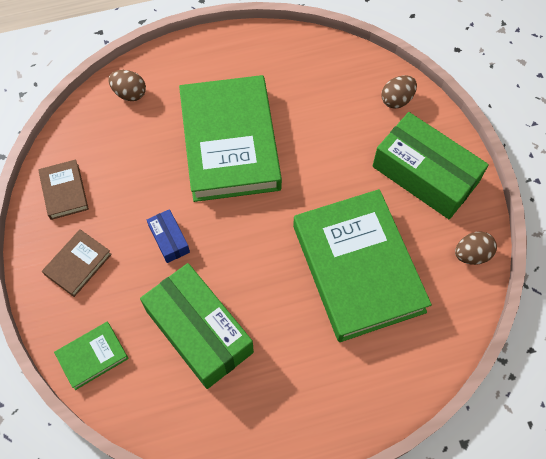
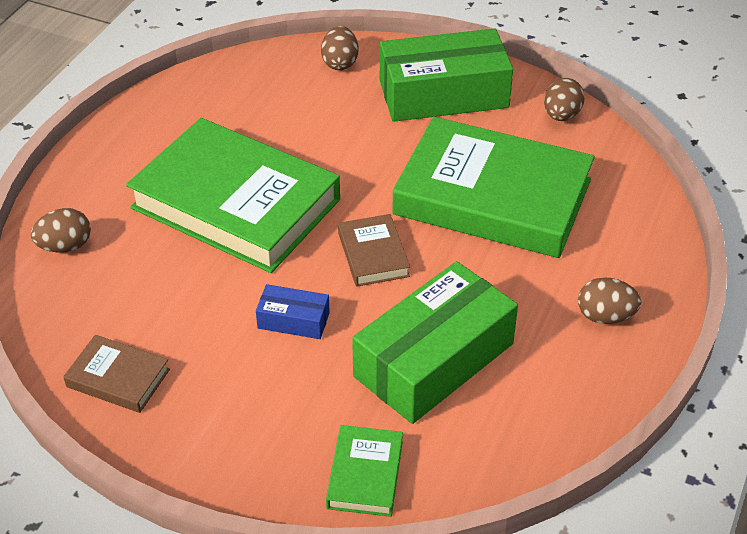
camera: 50 degrees left, 20 degrees down
(78, 264) = (230, 420): brown book -> brown book (373, 254)
(199, 331) = (434, 360): green box -> green box turned 45 degrees counterclockwise
(312, 401) = (605, 316): none -> brown egg

